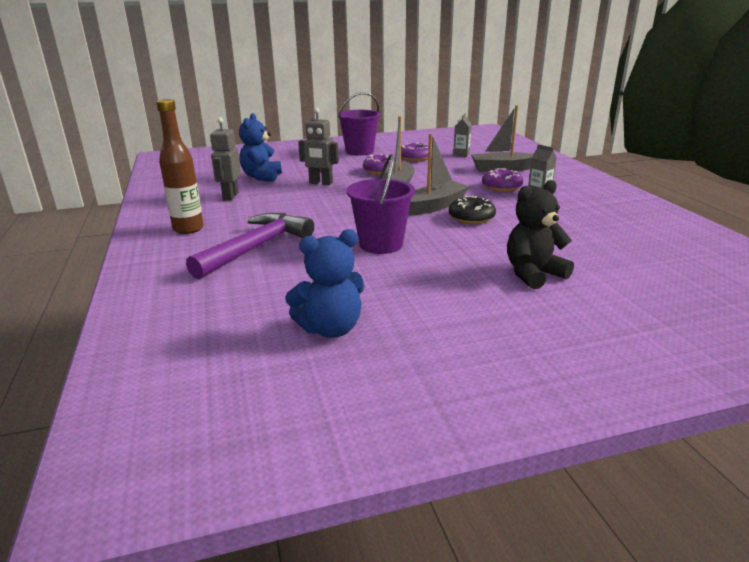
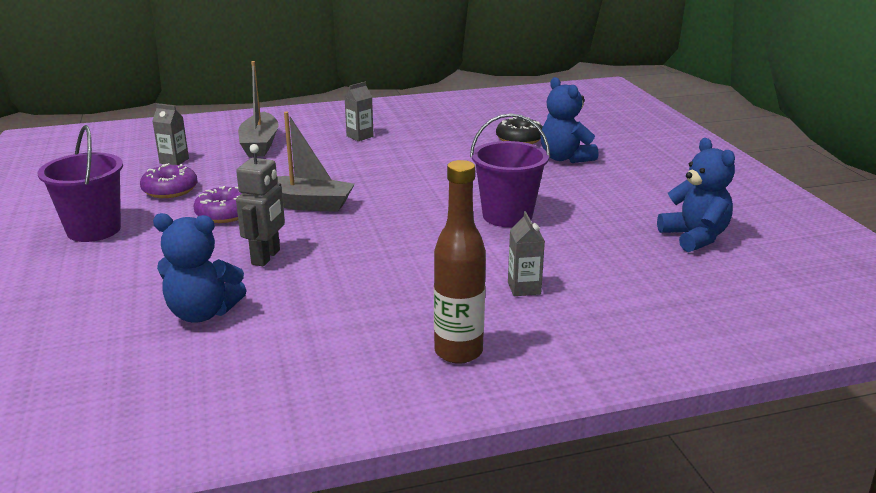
camera: 90 degrees left, 0 degrees up
(230, 196) = (307, 333): grey robot -> none
(256, 248) = (524, 288): purple hammer -> grey carton
(434, 206) = (390, 186): grey boat -> none
(471, 218) = (430, 171): black donut -> black donut (519, 139)
(501, 187) = (331, 150): purple donut -> none
(533, 274) = (565, 158): black teddy bear -> blue teddy bear

